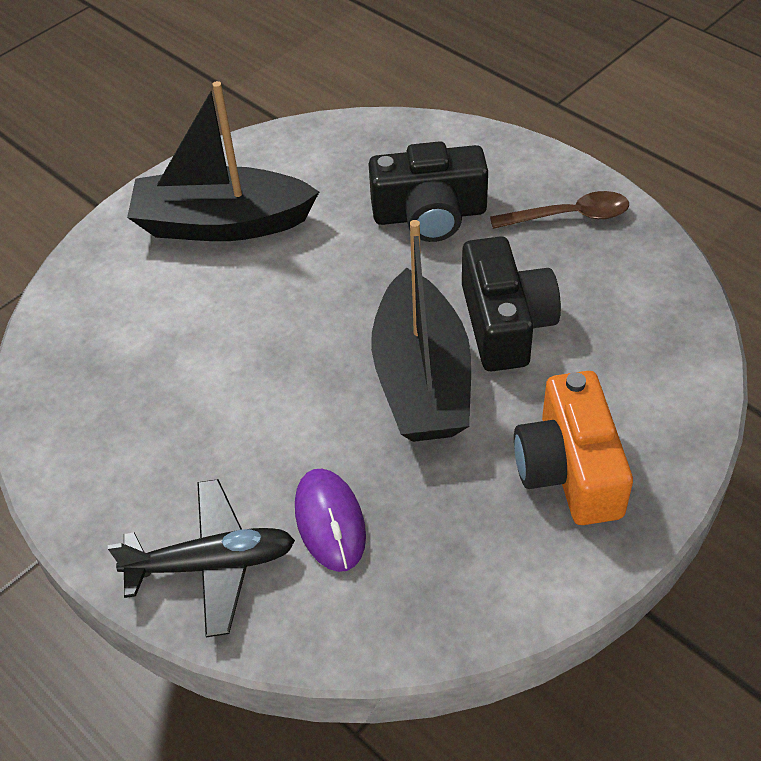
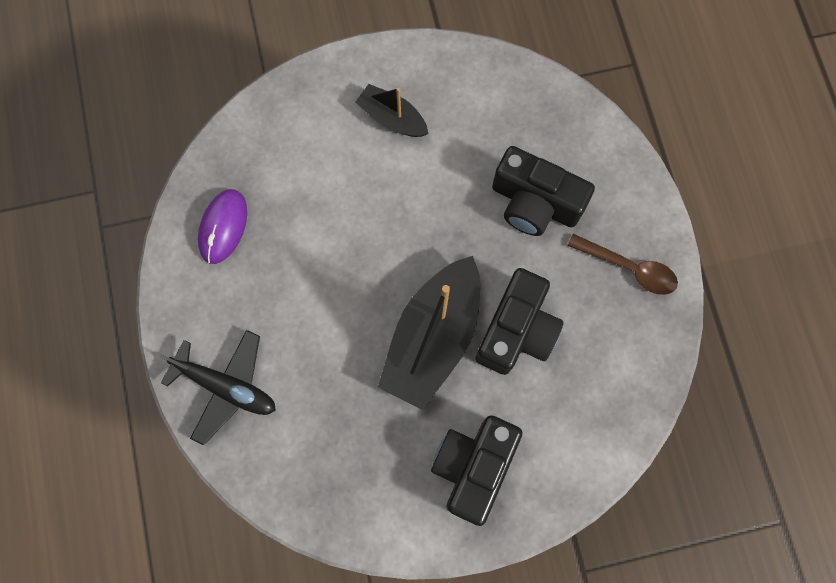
camera: 30 degrees right, 25 degrees up
(222, 223) = (392, 118): black boat -> black boat, size x0.54
(330, 522) = (309, 404): purple mouse -> purple mouse (223, 227)
(569, 469) = (473, 467): orange camera -> black camera

